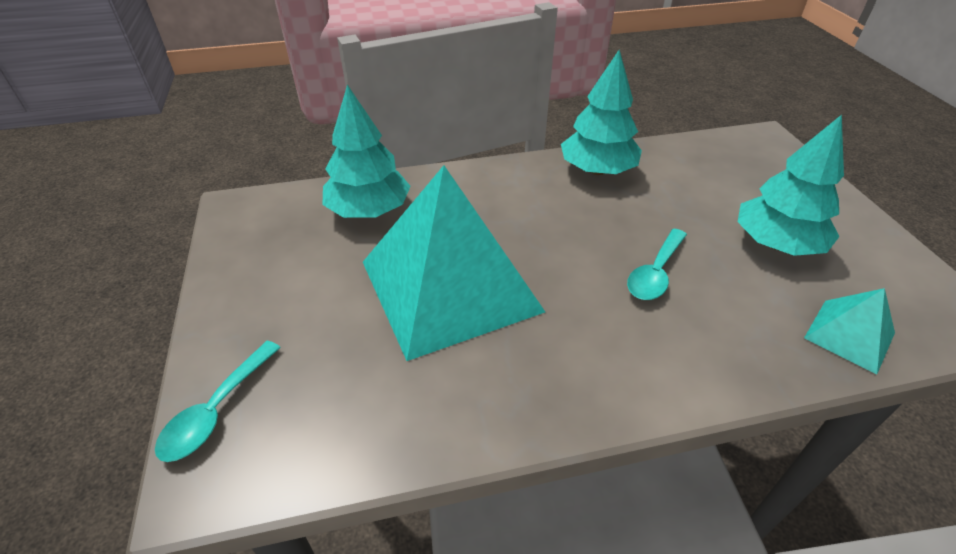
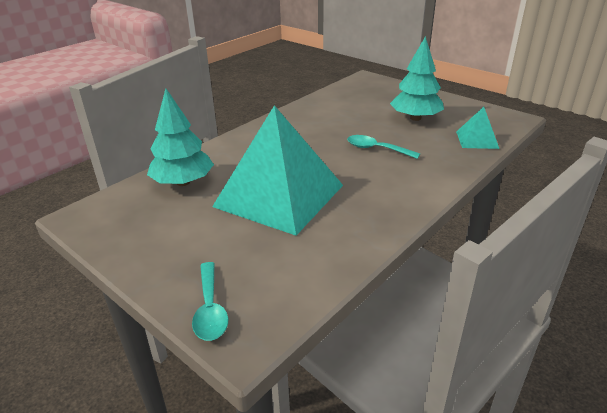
camera: 35 degrees left, 10 degrees down
(597, 170) = (298, 117): turquoise tree -> none
(655, 273) = (376, 149): turquoise spoon -> turquoise spoon turned 120 degrees clockwise

